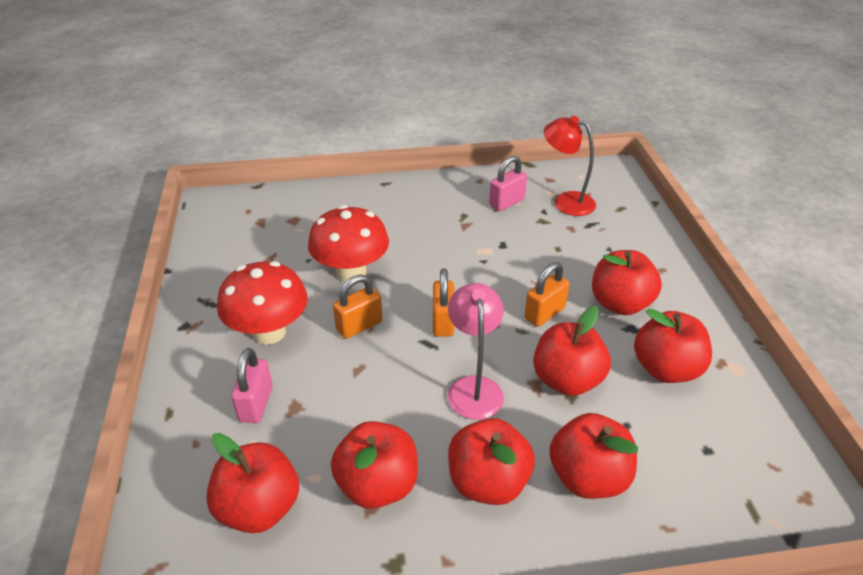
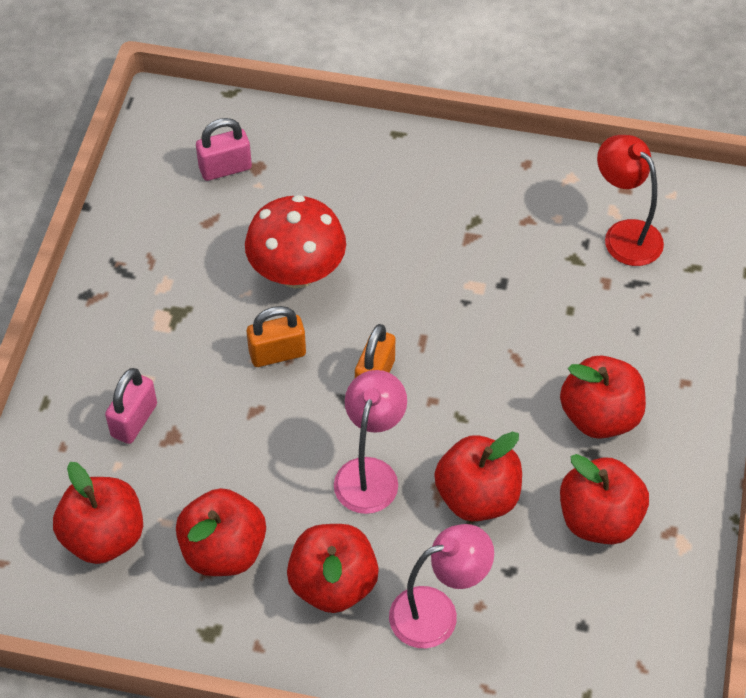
camera: 20 degrees right, 15 degrees up
(269, 332) = (175, 332): red mushroom -> none
(506, 202) = (543, 214): pink padlock -> pink padlock (225, 168)
(544, 313) = (500, 402): orange padlock -> none
(588, 477) = (437, 612): red apple -> pink lamp

